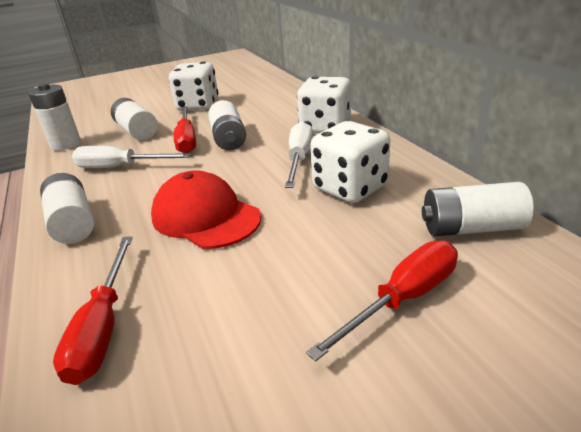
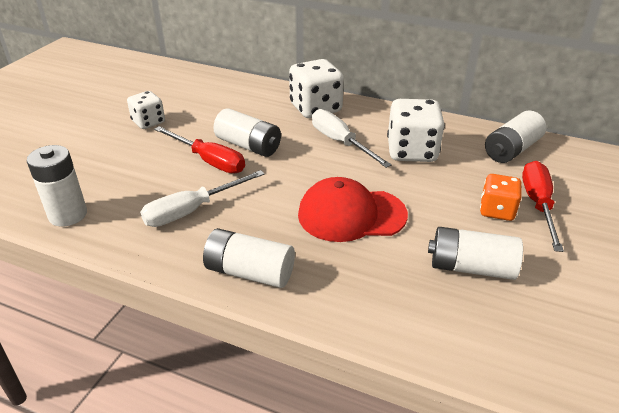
camera: 45 degrees left, 5 degrees up
(103, 327) = (419, 313): red screwdriver -> none
(136, 131) = (131, 171): white battery -> white battery (471, 267)
(198, 106) = (148, 122): white dice -> white dice, size x0.61
(341, 279) = (497, 211): none -> orange dice

